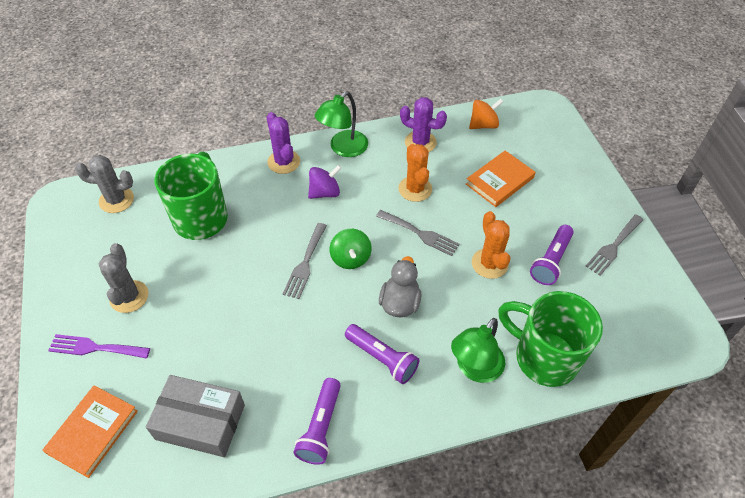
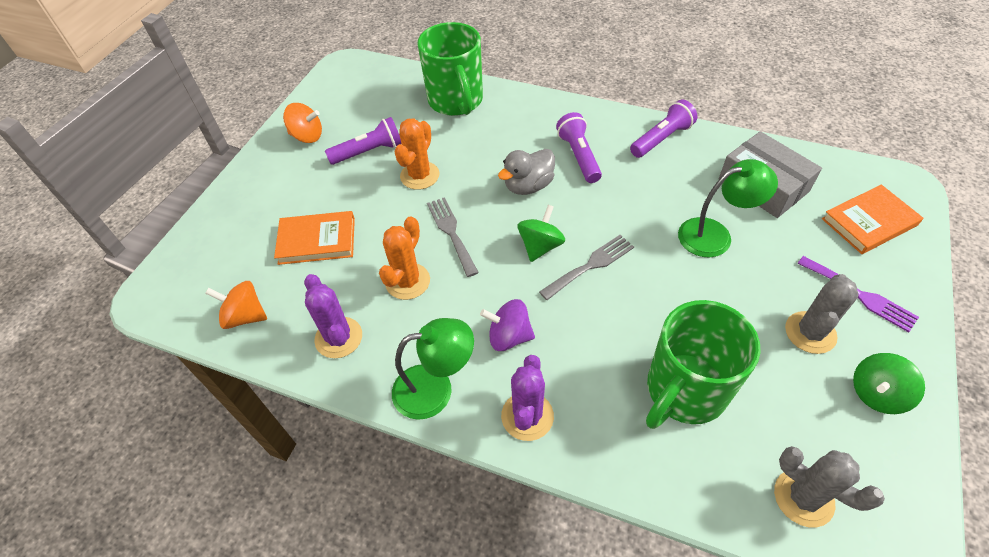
camera: 140 degrees left, 0 degrees up
(78, 277) = (876, 393): none -> green spinning top
(474, 369) = (513, 118): green lamp -> green lamp (715, 234)
(613, 247) = (307, 136): grey fork -> orange spinning top

